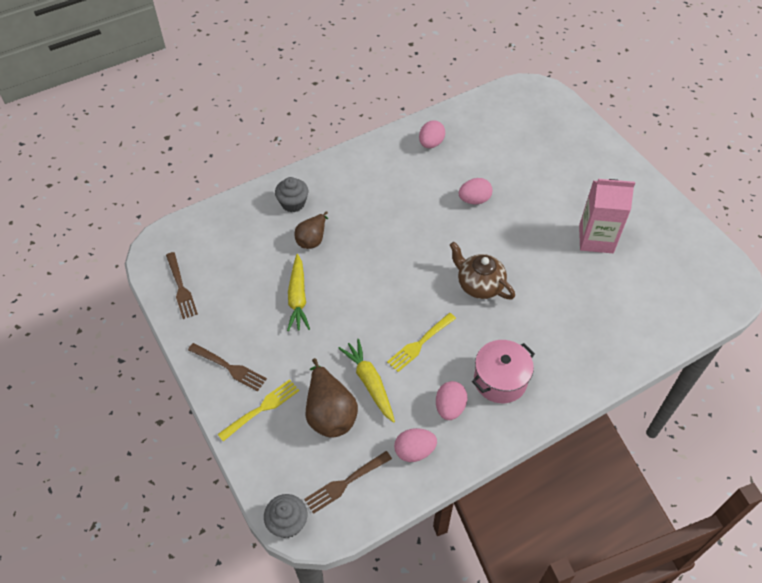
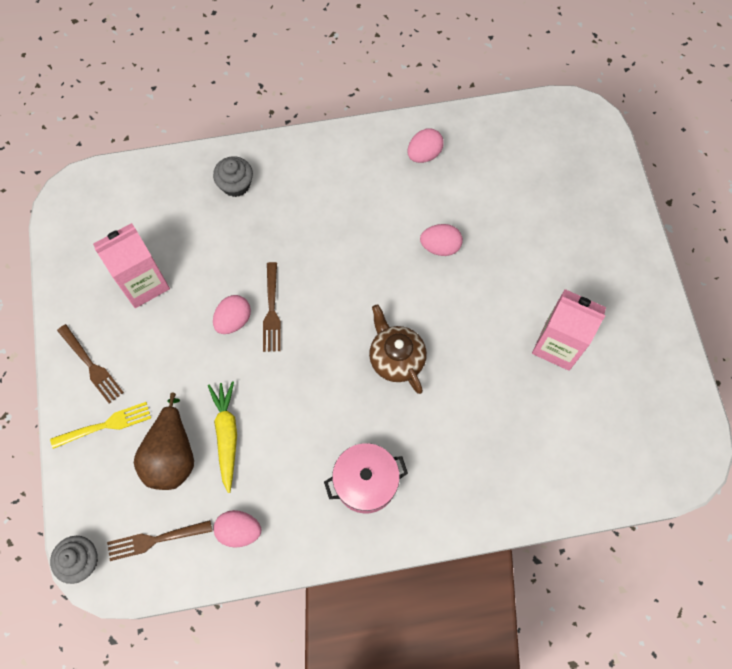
camera: 20 degrees right, 15 degrees up
(181, 288) = (78, 252): brown fork -> brown fork (271, 311)
(247, 293) = (143, 283): none -> pink carton
(298, 298) = (193, 307): yellow carrot -> none
(312, 239) = (238, 238): brown pear -> none
(420, 343) = (299, 407): yellow fork -> none
(450, 407) = (298, 495): pink egg -> pink egg (233, 320)

